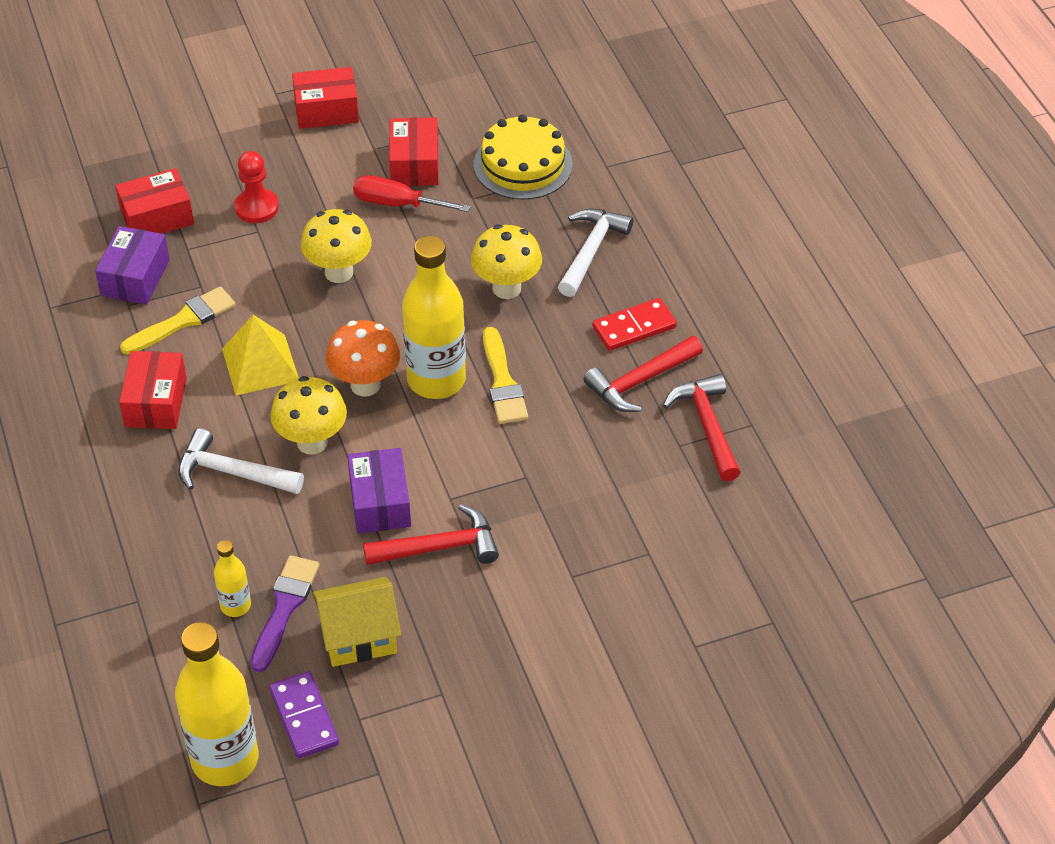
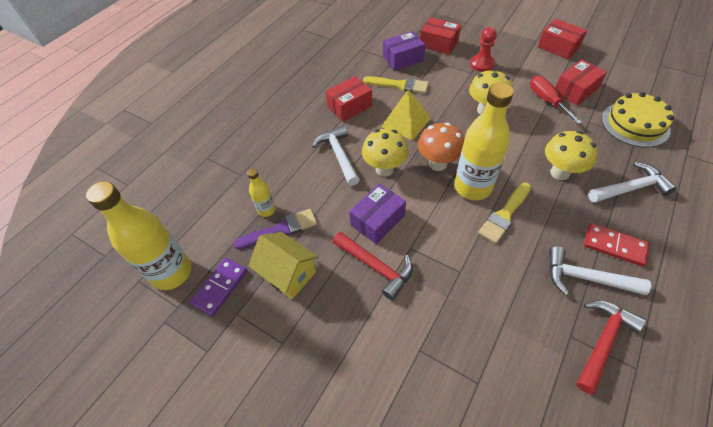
camera: 55 degrees right, 5 degrees up
(640, 381) = (586, 278): red hammer -> white hammer

